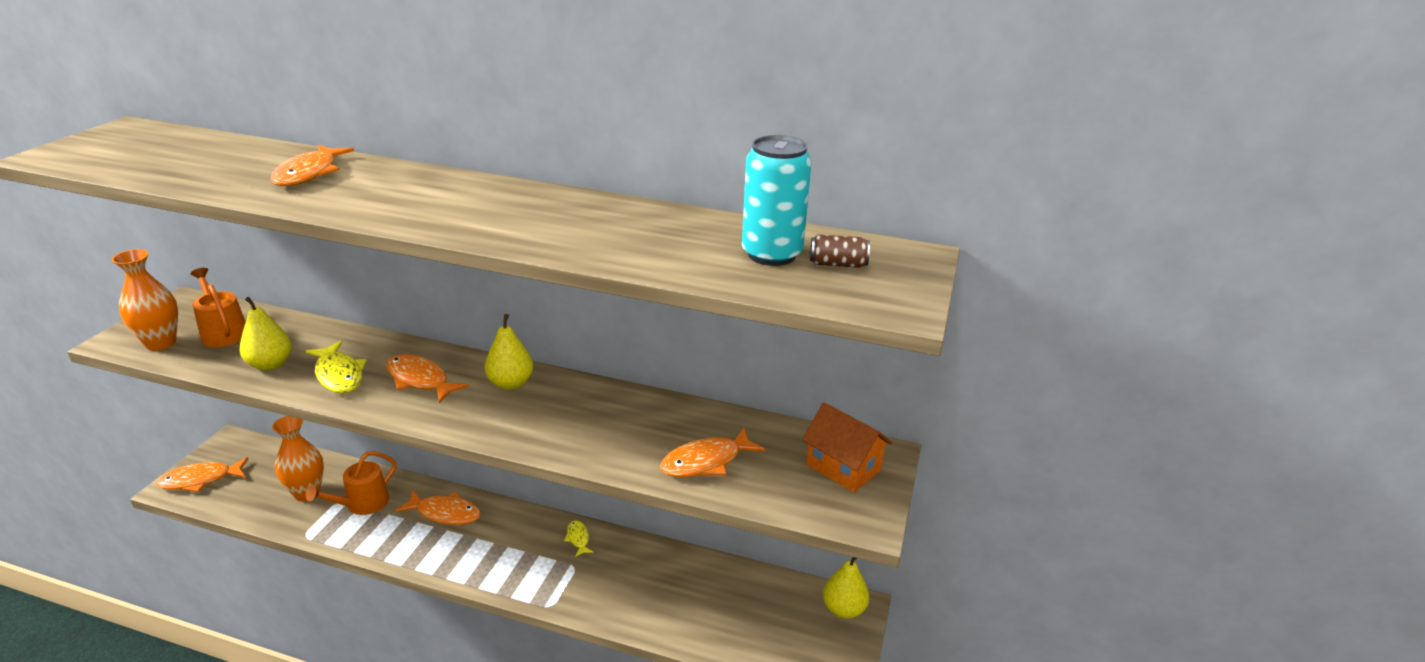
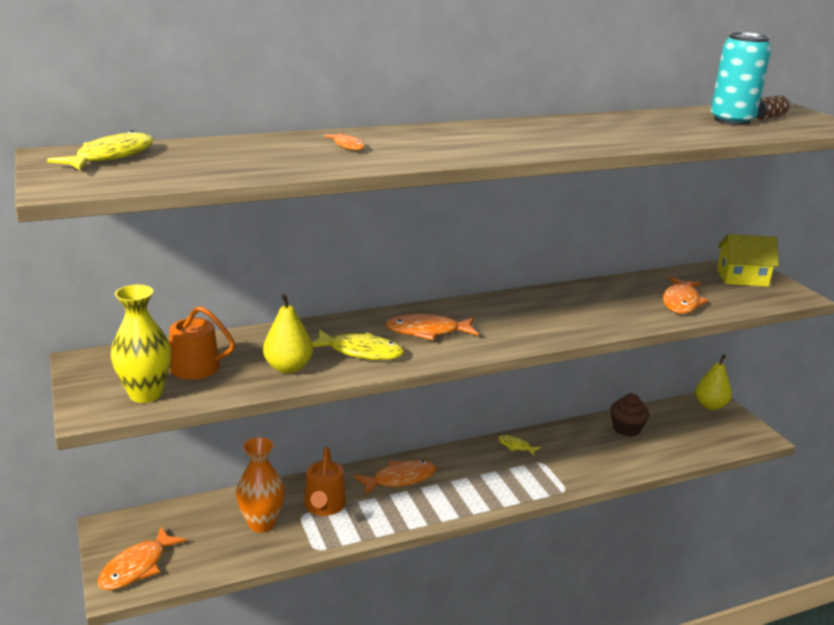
camera: 40 degrees left, 5 degrees down
(145, 138) = (111, 156): none -> yellow fish
(161, 343) = (145, 394): orange vase -> yellow vase
(309, 174) = (348, 146): orange fish -> orange fish, size x0.56
(510, 383) = (491, 310): yellow pear -> none
(708, 581) = (626, 428): none -> brown cupcake
(843, 467) = (742, 278): orange house -> yellow house

